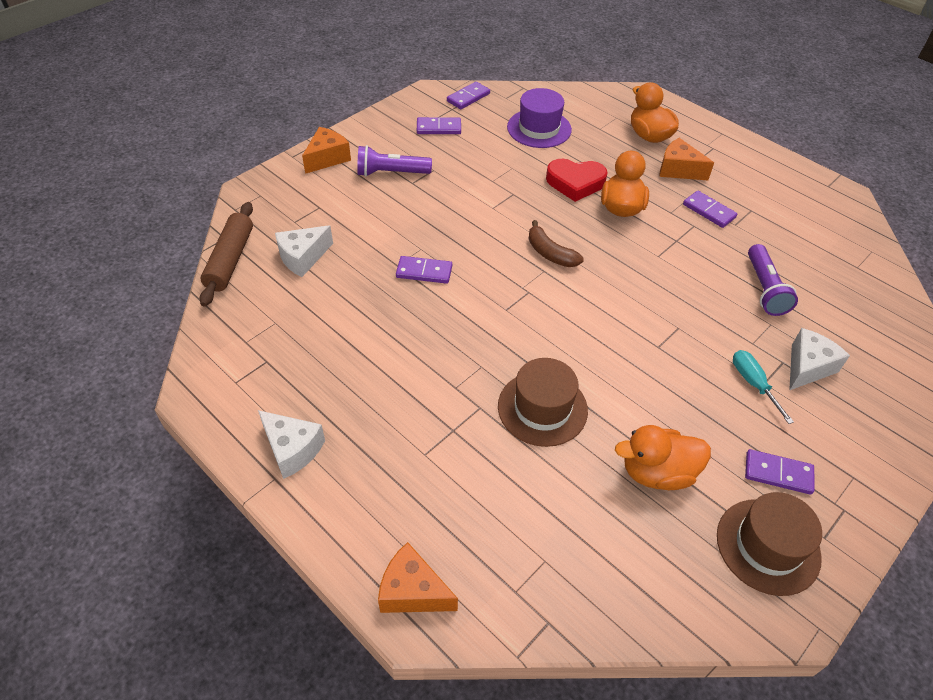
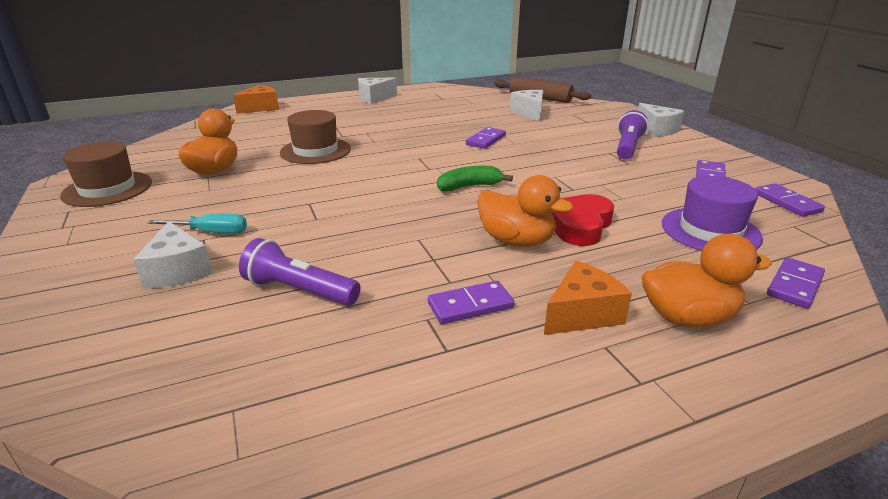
camera: 115 degrees right, 20 degrees down
(327, 158) = (657, 130): orange cheese -> white cheese
(550, 253) = (469, 186): brown banana -> green banana
(778, 473) = (134, 212): purple domino -> purple domino (795, 285)

